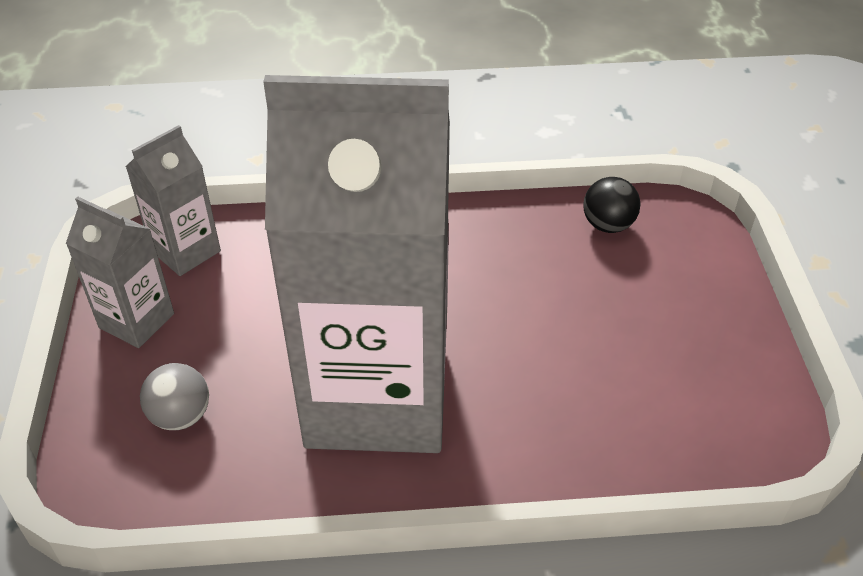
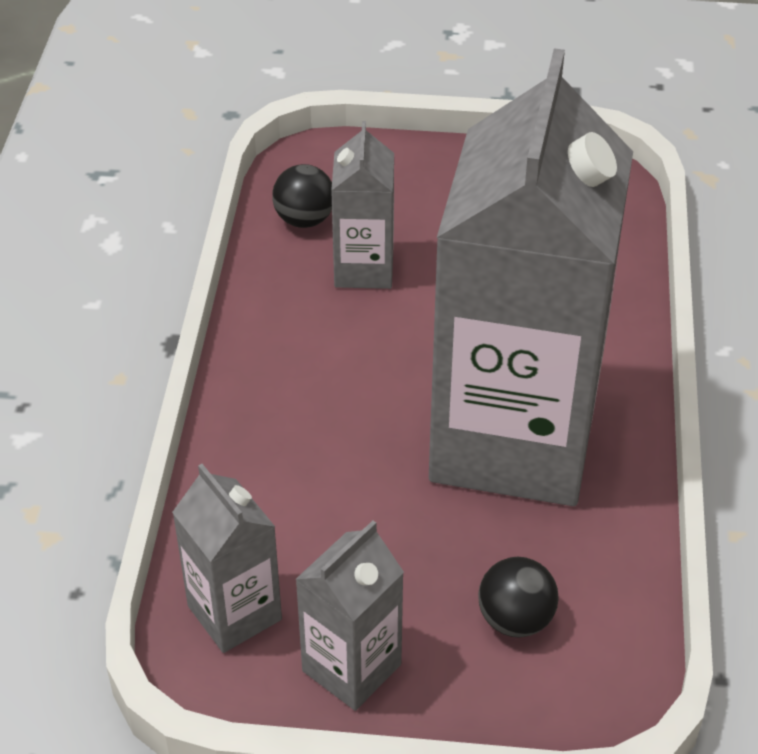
camera: 80 degrees left, 0 degrees up
(181, 416) = (515, 619): grey ball -> black ball
(560, 270) = (364, 269): none -> grey carton

